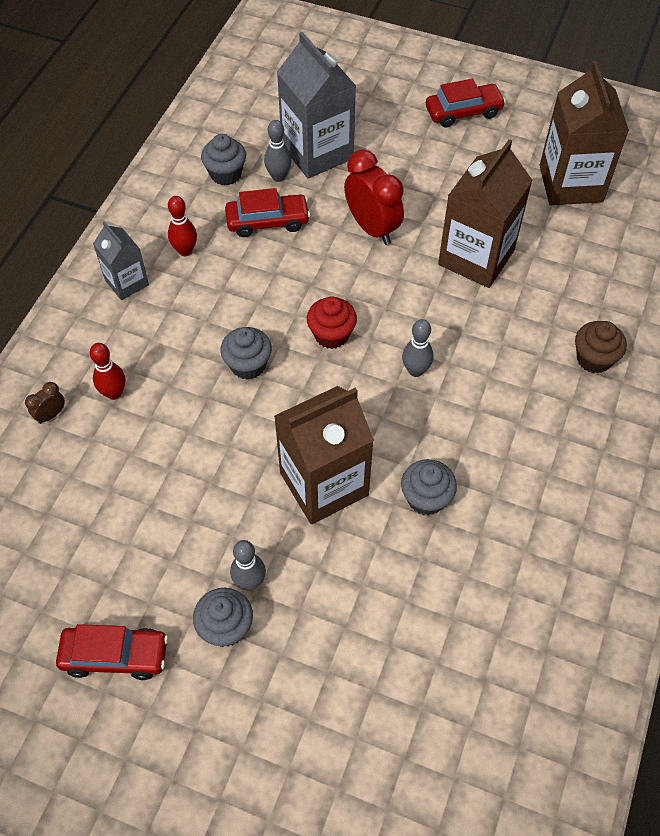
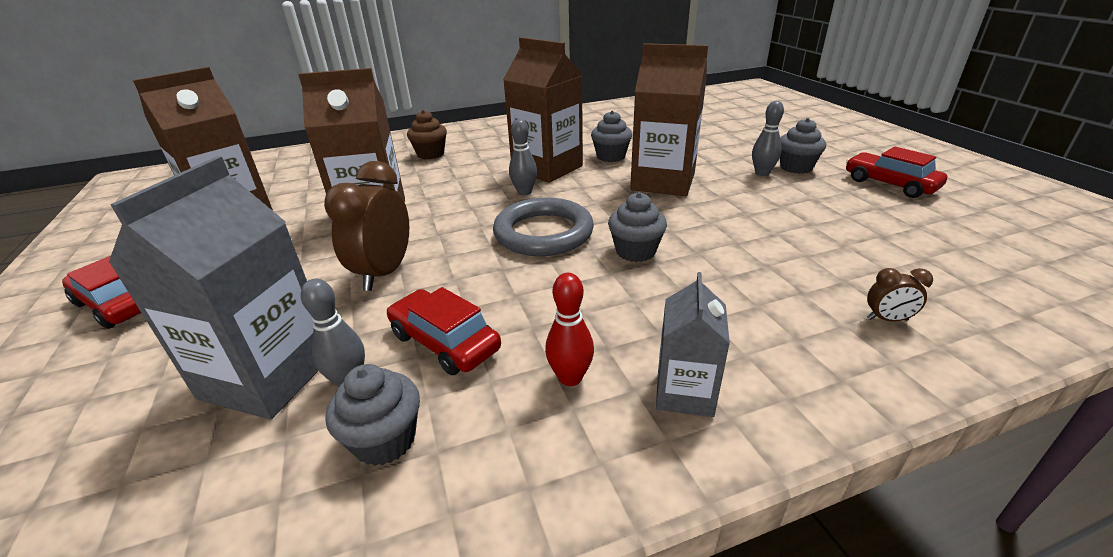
camera: 130 degrees left, 25 degrees down
(114, 393) = (793, 299): red bowling pin -> none
(331, 335) = (543, 233): red cupcake -> grey ring
(372, 228) = (384, 273): red clock -> brown clock
(452, 424) = (547, 168): none -> brown carton

